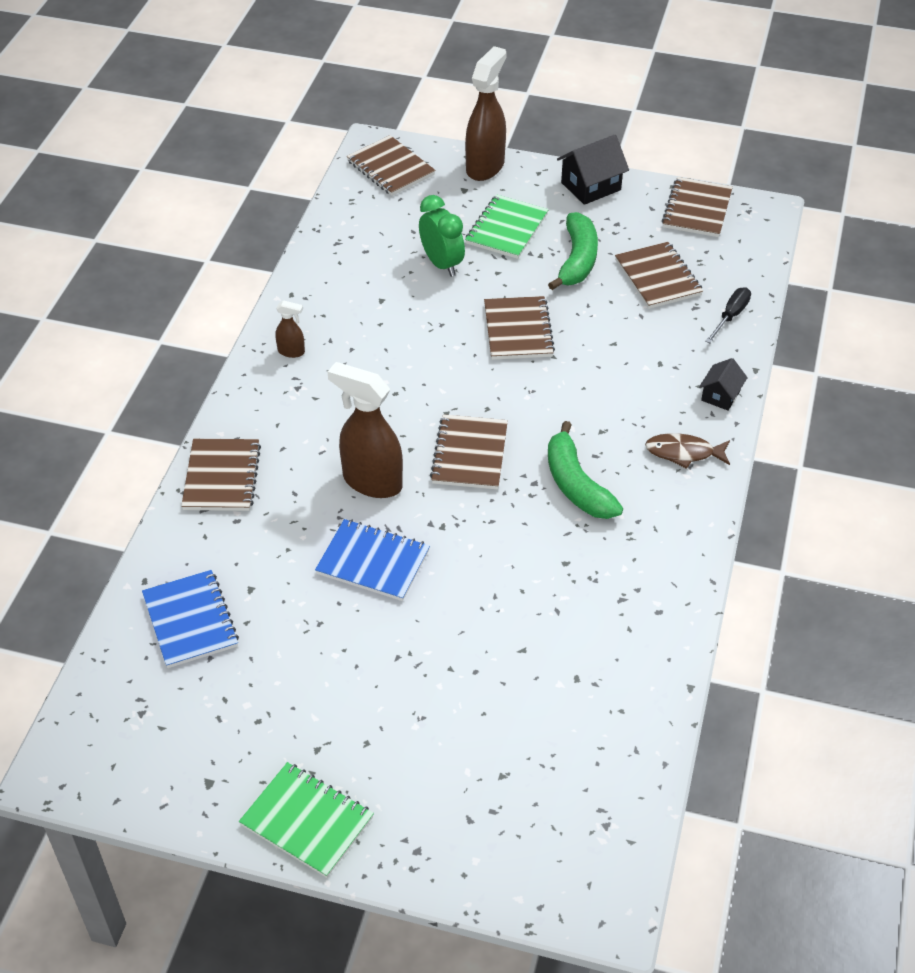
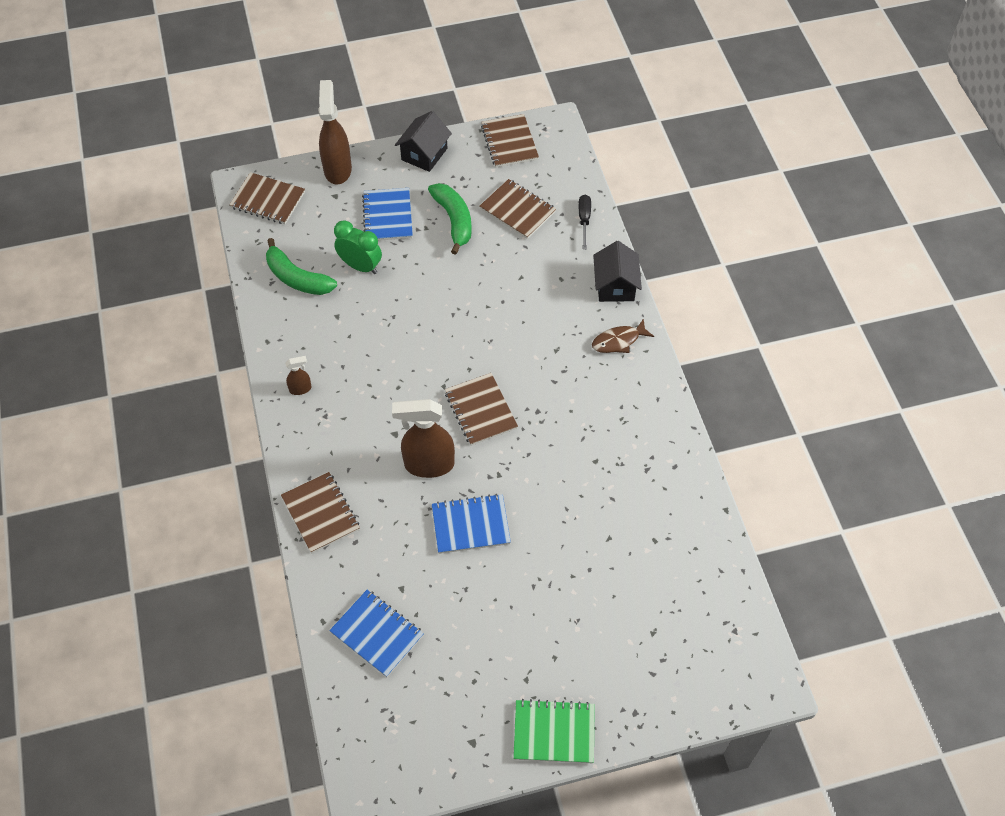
camera: 30 degrees left, 10 degrees up
(506, 229) = (387, 216): green notebook -> blue notebook
(518, 330) = (450, 296): brown notebook -> none
(576, 484) = (565, 399): green banana -> green banana (297, 278)
(720, 395) = (615, 286): black house -> black house, size x1.62

